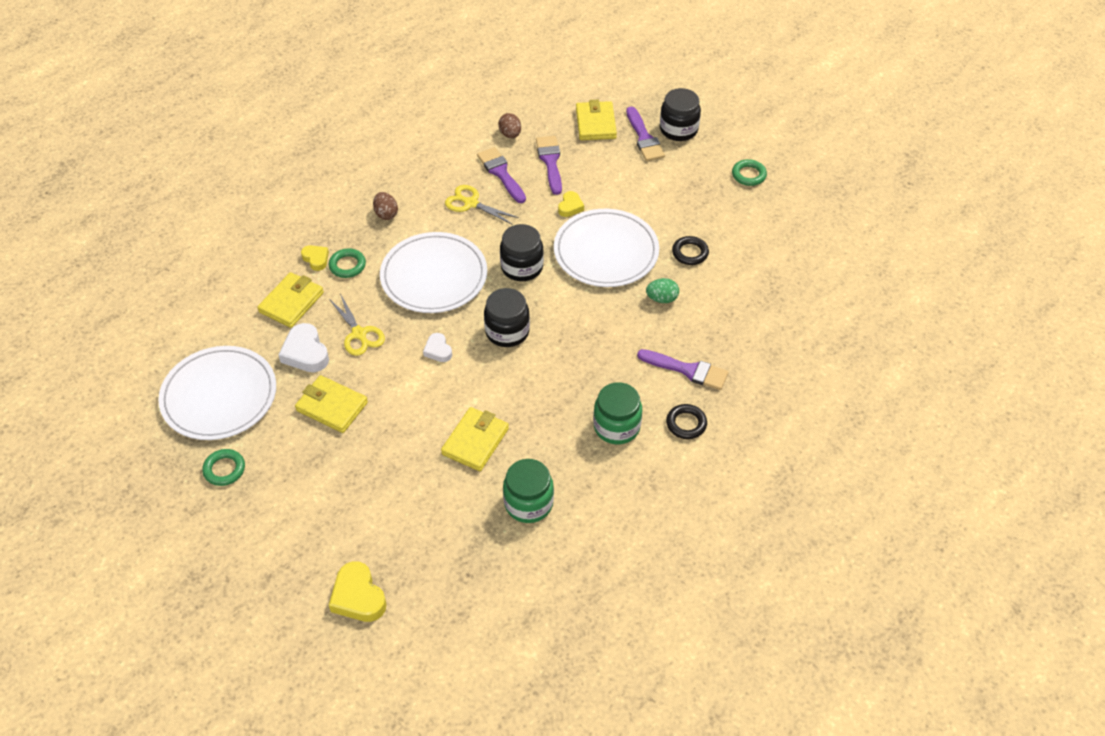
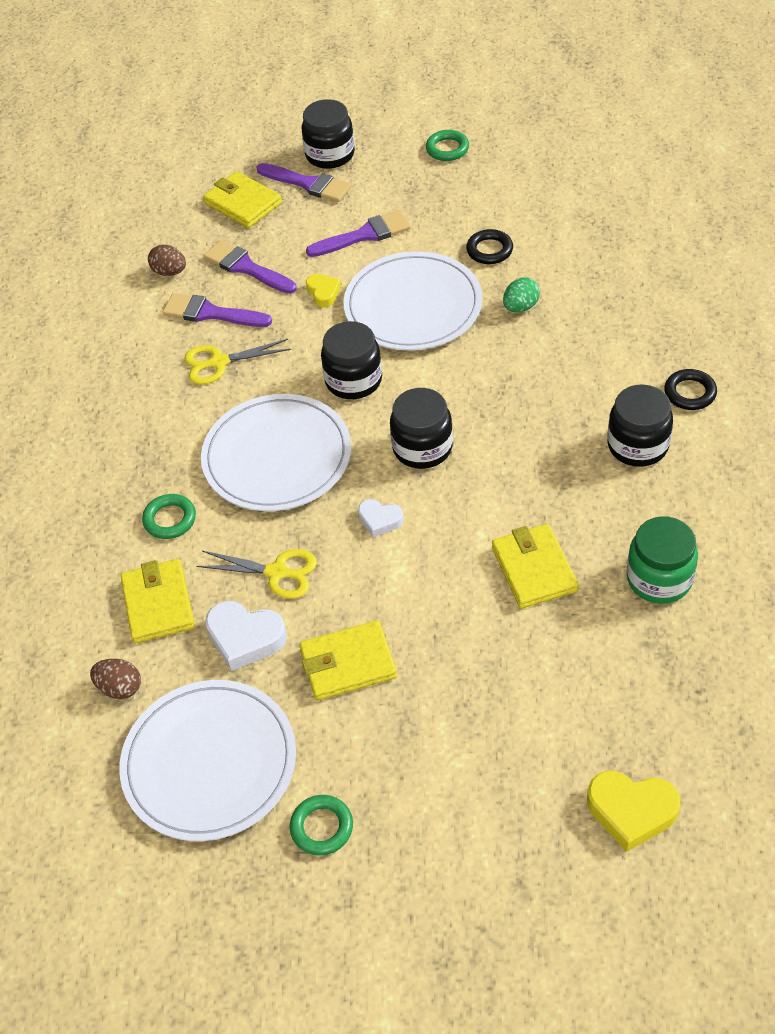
camera: 40 degrees left, 0 degrees up
(316, 259) = (125, 541): yellow heart -> none
(386, 214) = (142, 439): brown egg -> brown egg (120, 688)
(616, 426) = (637, 445): green jar -> black jar
(687, 370) = (627, 348): purple brush -> purple brush (364, 235)

